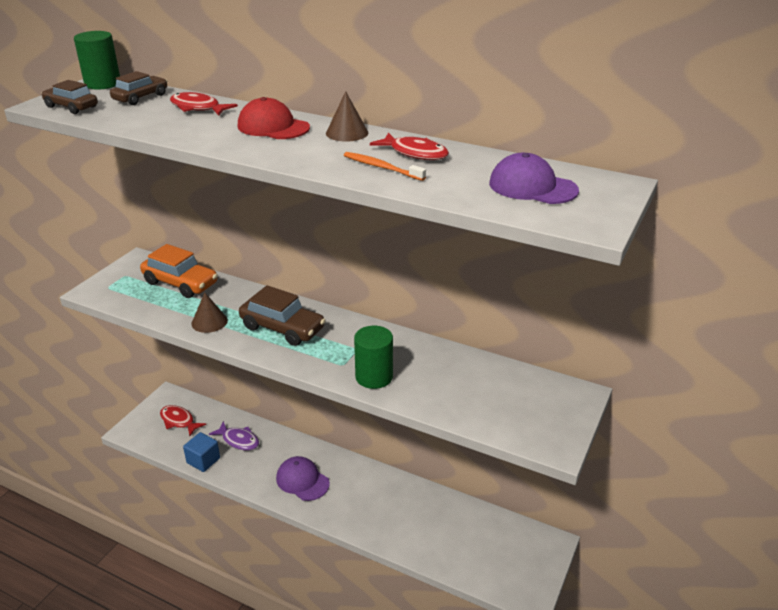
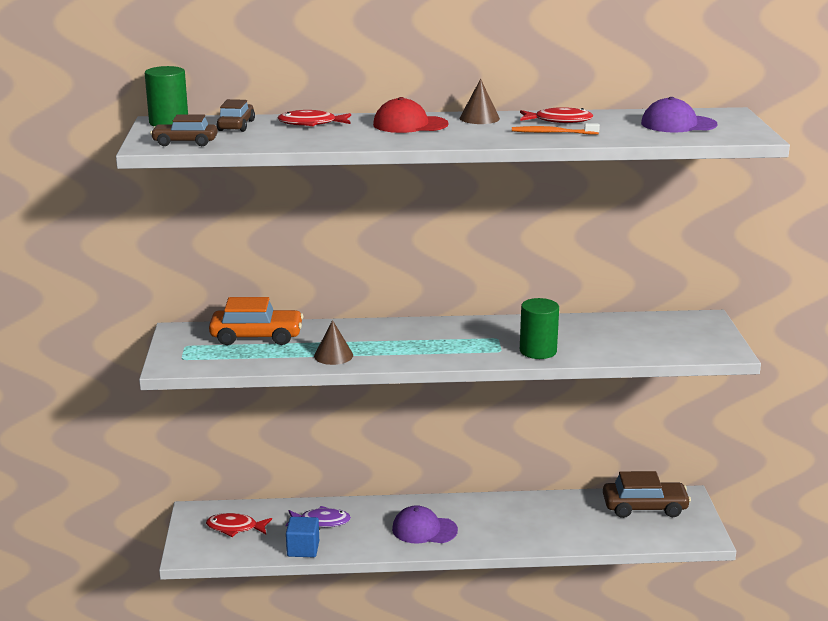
camera: 30 degrees left, 10 degrees down
(282, 328) = (410, 342): brown car -> brown car (644, 507)

